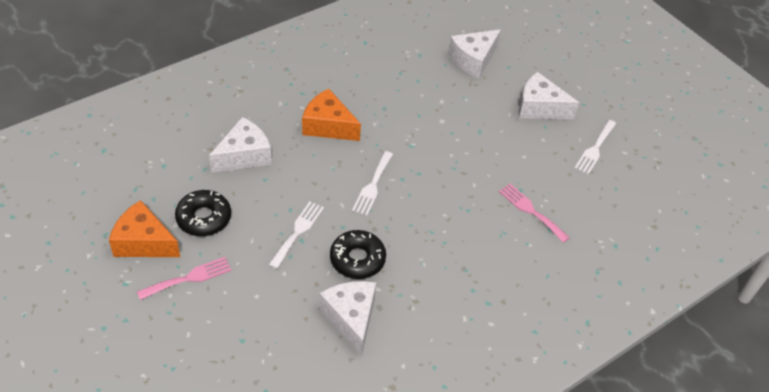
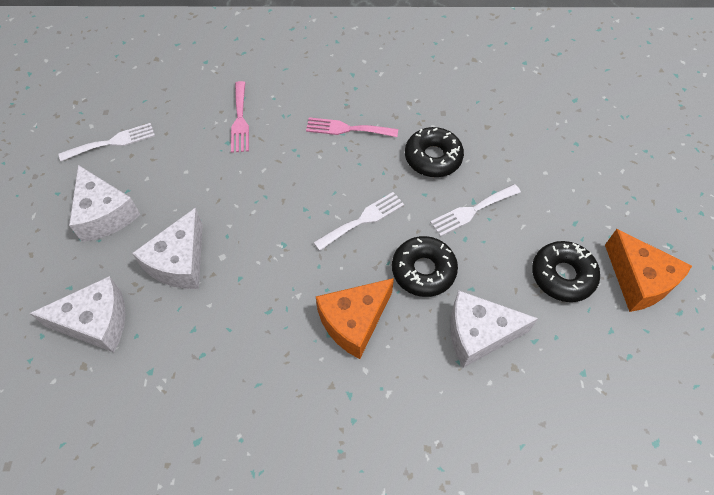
camera: 140 degrees left, 10 degrees up
(189, 278) = (603, 219): pink fork -> pink fork (347, 129)
(305, 174) = (423, 270): none -> black donut
(328, 126) = (354, 322): orange cheese -> orange cheese turned 75 degrees clockwise
(351, 318) = (473, 116): white cheese -> white cheese (180, 262)

